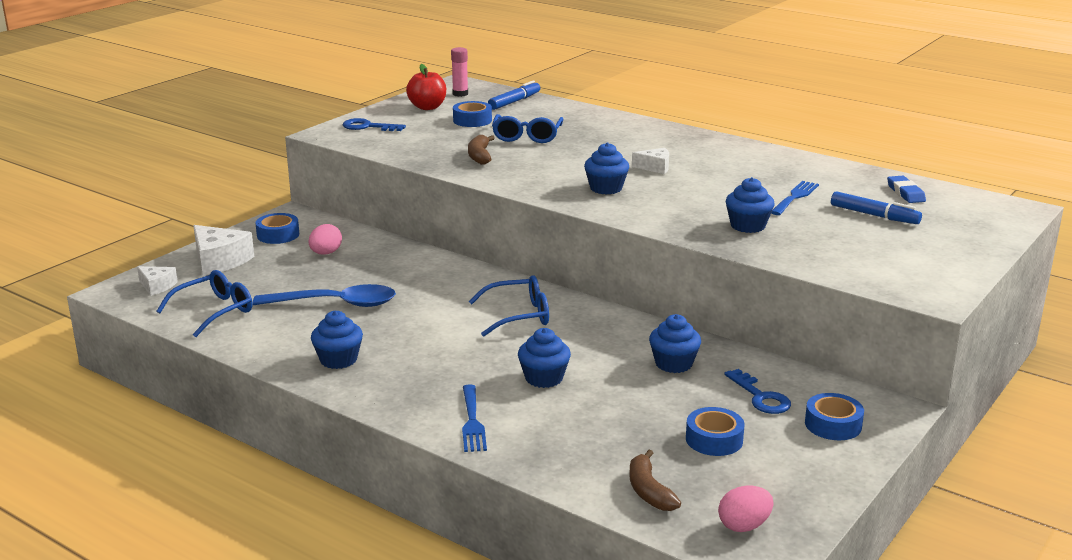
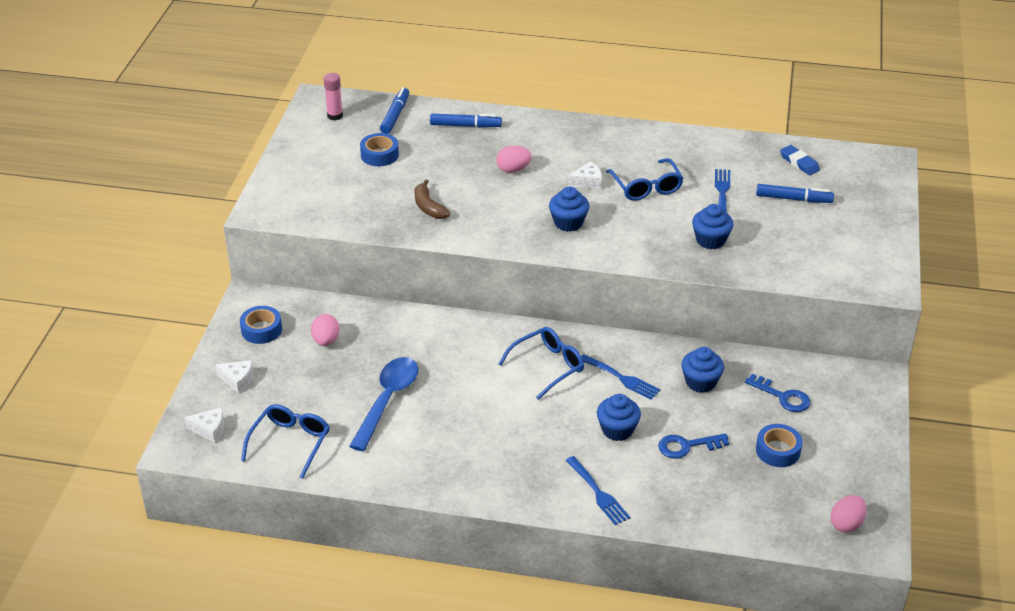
camera: 25 degrees left, 15 degrees up
(219, 261) = (237, 380): white cheese -> white cheese, size x0.58
(335, 304) = (387, 400): blue spoon -> blue spoon turned 45 degrees counterclockwise
(338, 360) = (444, 464): blue cupcake -> none
(368, 127) = (291, 190): blue key -> blue key (687, 446)
(427, 107) = (321, 145): red apple -> none
(527, 136) = (447, 166): blue glasses -> blue glasses (646, 187)
(573, 117) = (465, 126): none -> blue marker
(588, 148) = (513, 169): none -> pink egg
(588, 341) = (622, 378): none -> blue fork
(649, 491) = (766, 515): brown banana -> none
(833, 424) = (846, 408): blue tape -> none

